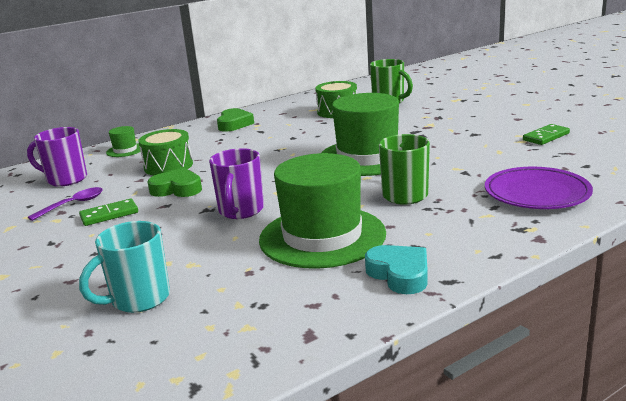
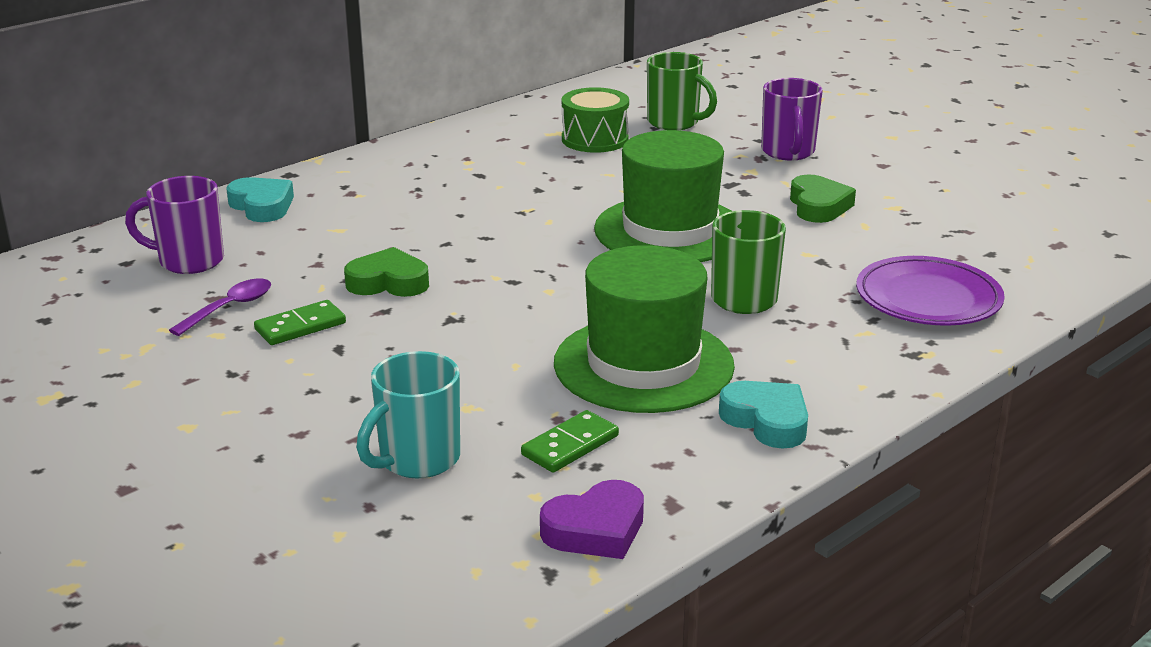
camera: 10 degrees left, 5 degrees up
(125, 150) = (262, 206): green hat -> turquoise heart
(168, 166) = (353, 239): green drum -> none
(234, 124) = (428, 159): green heart -> green heart (818, 206)
(241, 211) = (507, 322): purple mug -> purple mug (788, 152)
(244, 353) = (596, 529): none -> purple heart
(546, 137) = (929, 201): green domino -> green domino (570, 445)

